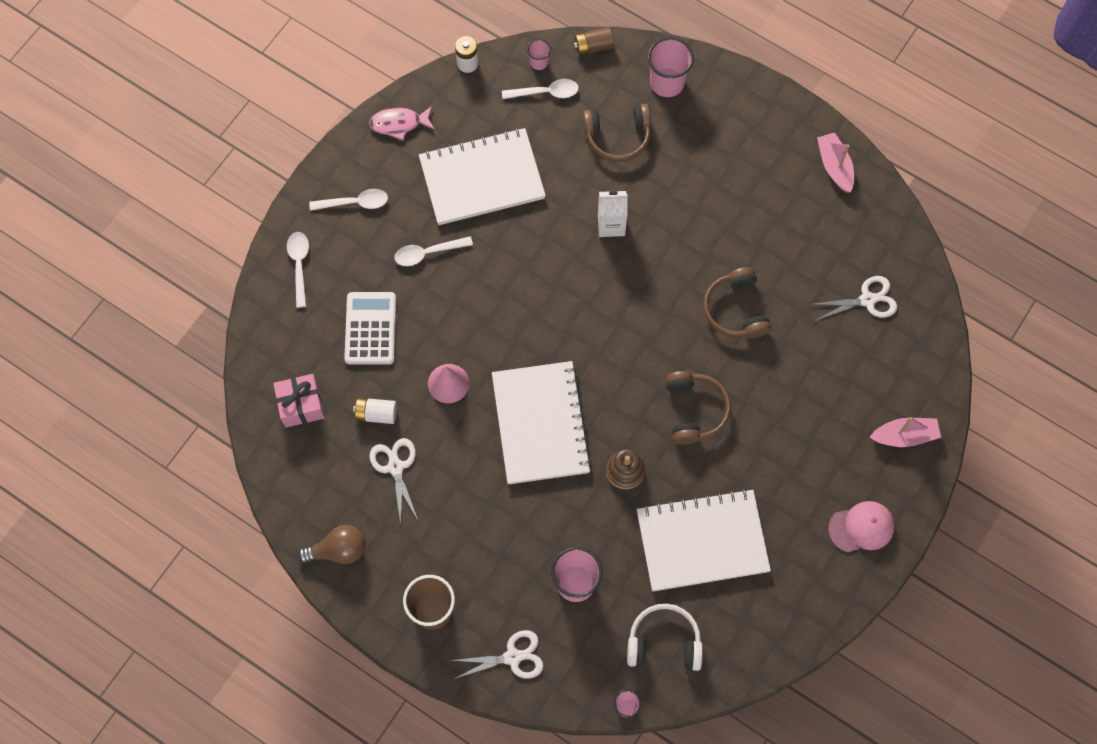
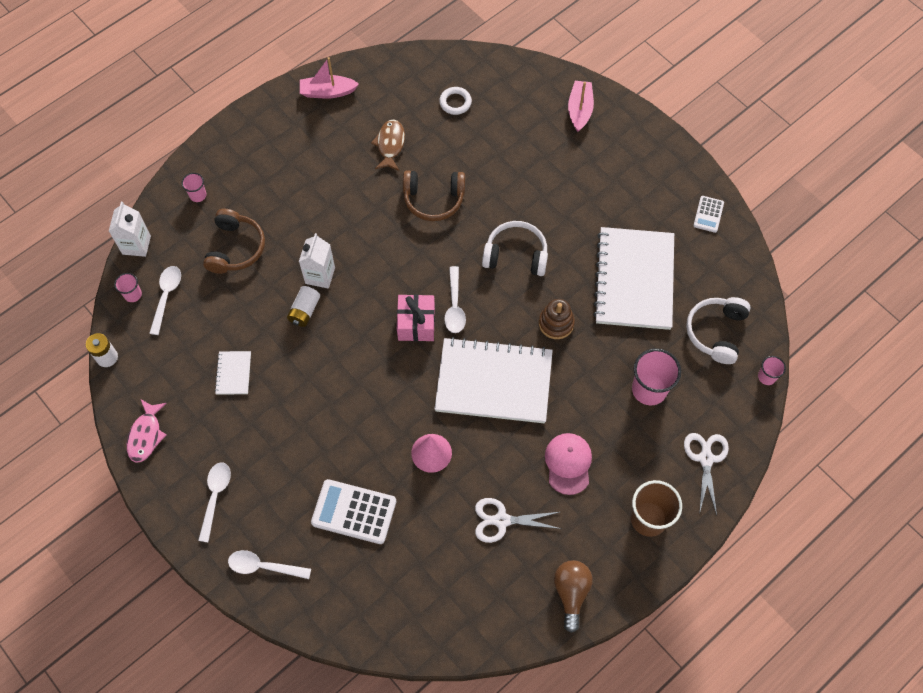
camera: 75 degrees left, 5 degrees down
(301, 405) = (413, 597): pink gift -> pink gift (416, 324)
(376, 414) = (443, 526): white battery -> white battery (304, 311)
(428, 253) = (293, 440): white spoon -> white spoon (454, 306)
(482, 178) = (233, 373): white notebook -> white notebook, size x0.42
(593, 47) = (136, 245): brown battery -> white carton
(667, 82) = (198, 195): pink cup -> pink cup, size x0.52
(694, 410) = (516, 255): brown headphones -> white headphones
(789, 248) = (390, 145): none -> brown fish
(812, 607) = (708, 214): none -> white calculator
(861, 527) = (649, 161): pink cap -> pink cap (568, 463)
(867, 300) = (455, 102): white scissors -> white ring

